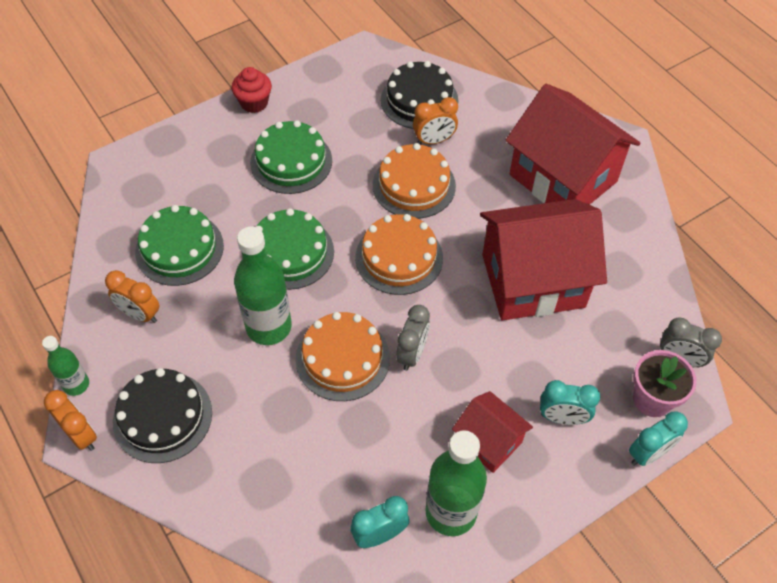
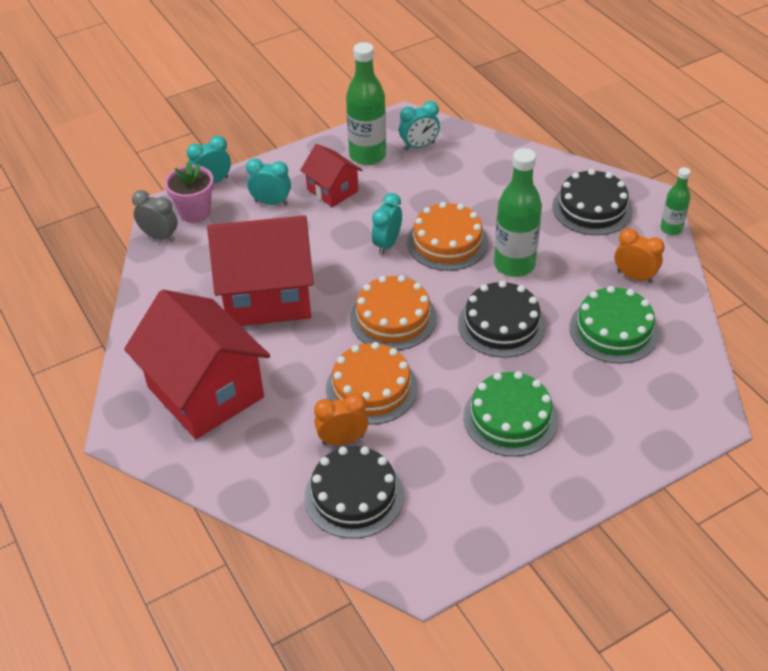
camera: 175 degrees left, 10 degrees down
(81, 435) = (653, 198): orange clock -> none
(254, 103) = (566, 496): red cupcake -> none
(290, 252) = (501, 324): green cake -> black cake
(412, 354) = (387, 244): grey clock -> turquoise clock

